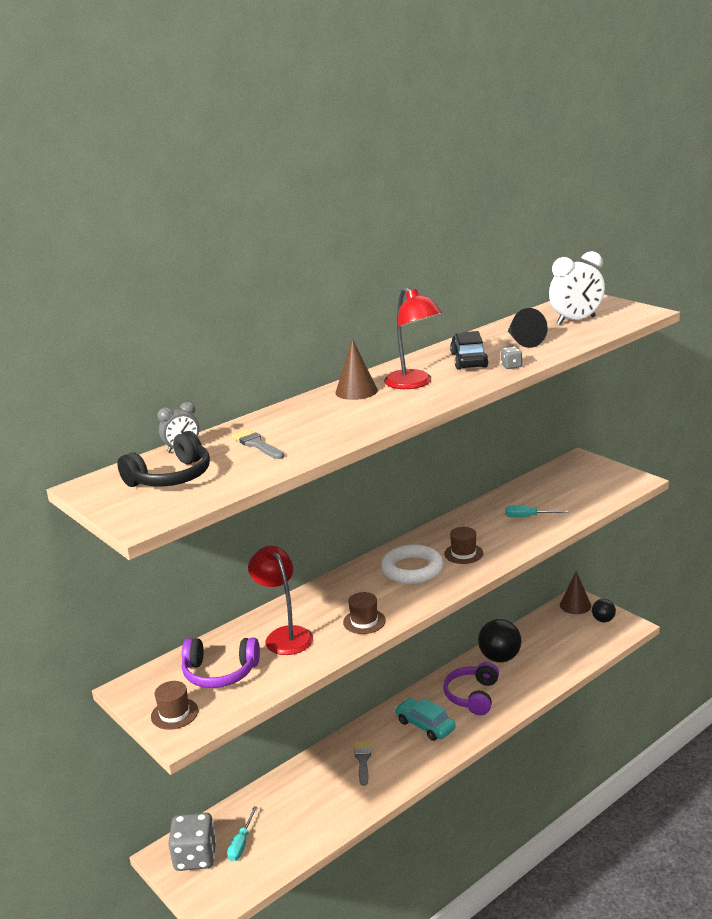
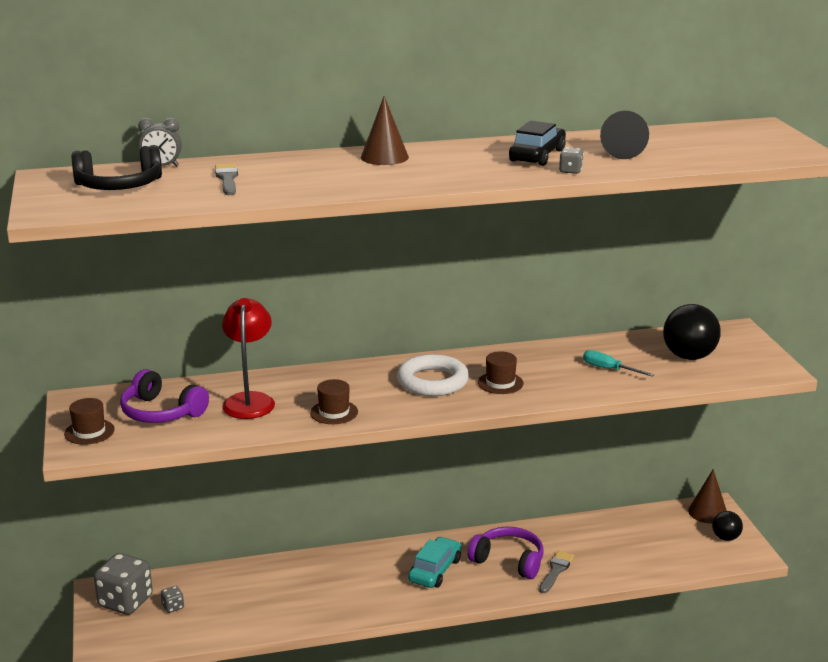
camera: 25 degrees right, 0 degrees up
(241, 844) = (173, 607): turquoise screwdriver -> grey dice
(363, 760) = (345, 578): grey brush -> grey brush (556, 570)
(414, 383) = (448, 163): red lamp -> none
(425, 725) = (435, 570): turquoise car -> turquoise car turned 45 degrees clockwise
(472, 696) = (509, 561): purple headphones -> purple headphones turned 75 degrees clockwise
(500, 658) = (572, 535): black ball -> black ball (689, 357)
(576, 320) = (713, 145): white clock -> none

